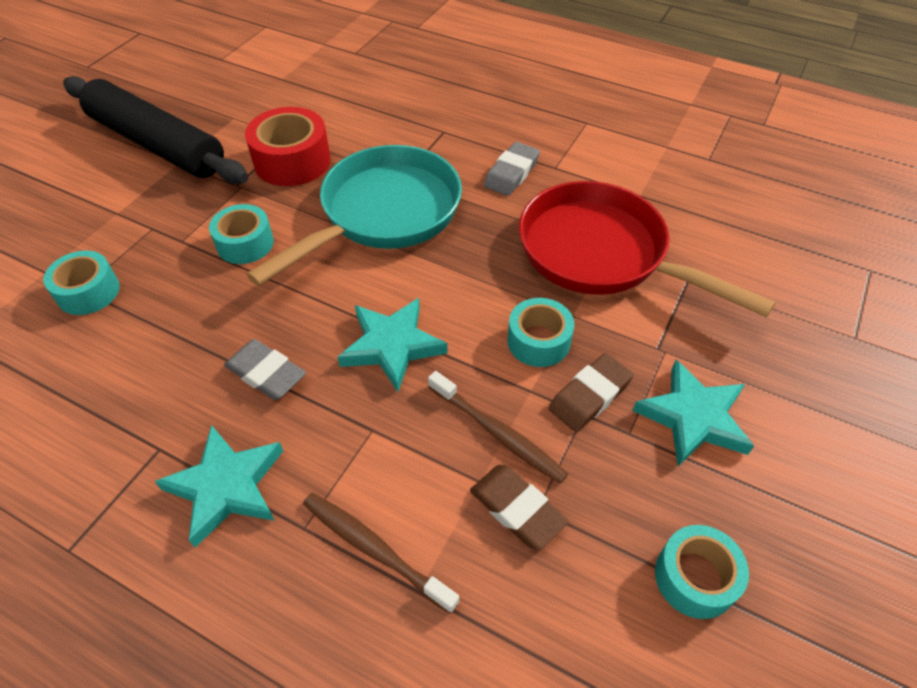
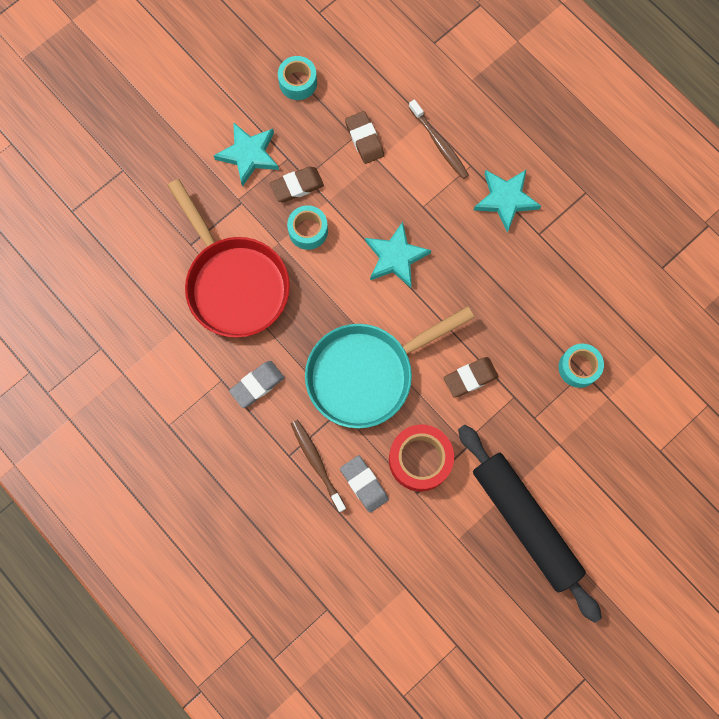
camera: 160 degrees left, 25 degrees up
(245, 243) = (470, 378): turquoise tape -> brown eraser
(266, 373) = (474, 263): grey eraser -> grey eraser (364, 484)
(498, 433) = (357, 181): brown toothbrush -> brown toothbrush (317, 463)

